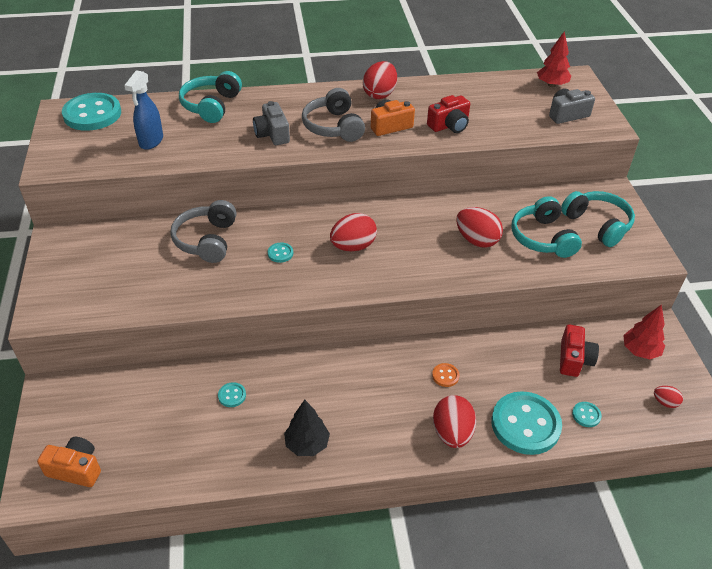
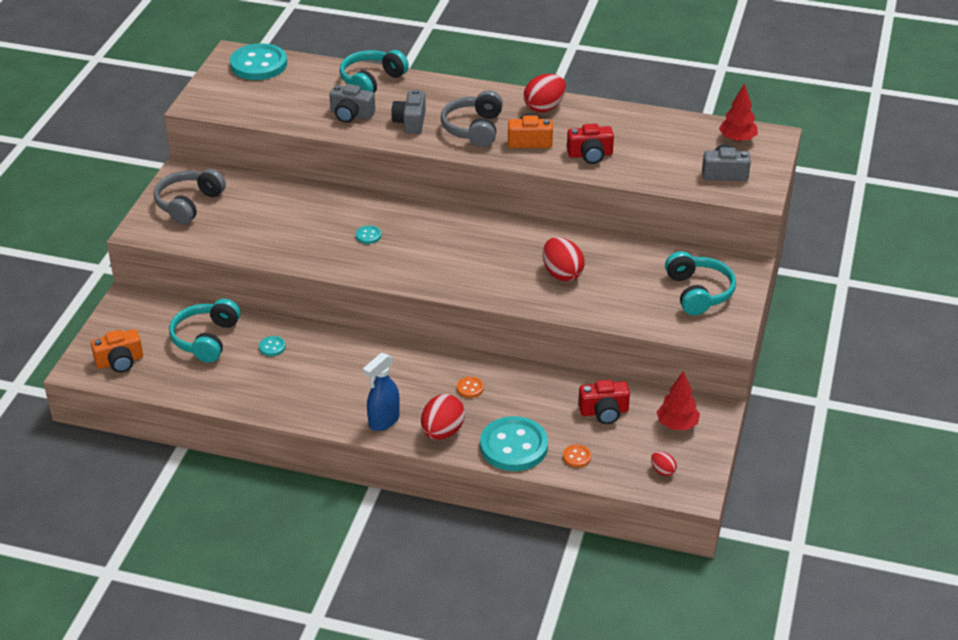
camera: 25 degrees right, 5 degrees down
(76, 469) = (120, 361): orange camera -> orange camera turned 120 degrees clockwise
(151, 141) = (296, 102): blue spray bottle -> blue spray bottle (383, 421)
(207, 240) = (310, 207): grey headphones -> grey headphones (188, 204)
(212, 140) = (351, 114): none -> grey camera
(307, 444) = (312, 401): black tree -> none
(353, 246) = (439, 247): red egg -> none
(542, 238) = (630, 289): turquoise headphones -> turquoise headphones (206, 339)
(574, 359) = (604, 412): red camera -> red camera turned 45 degrees clockwise
(586, 415) = (577, 457): turquoise button -> orange button

